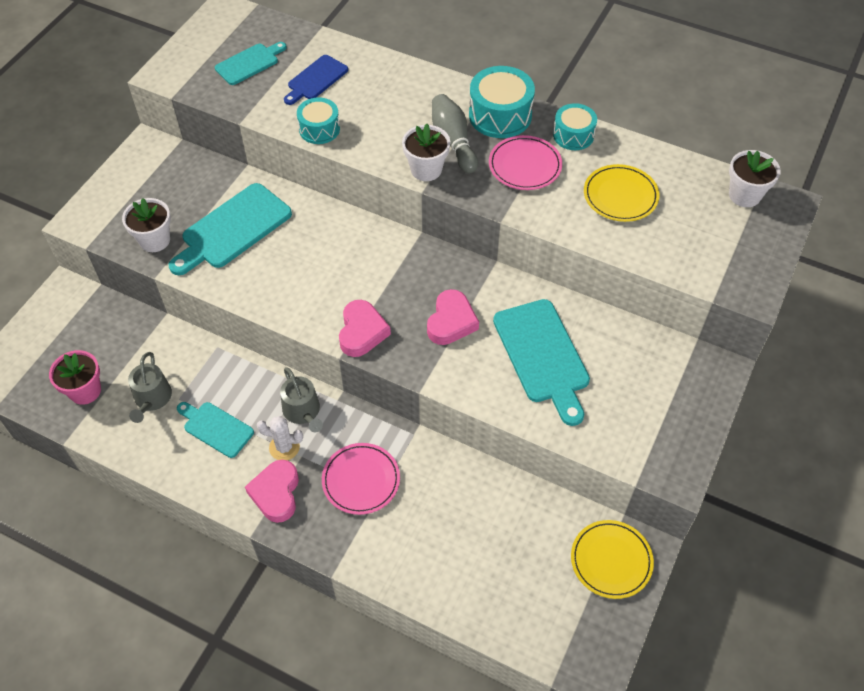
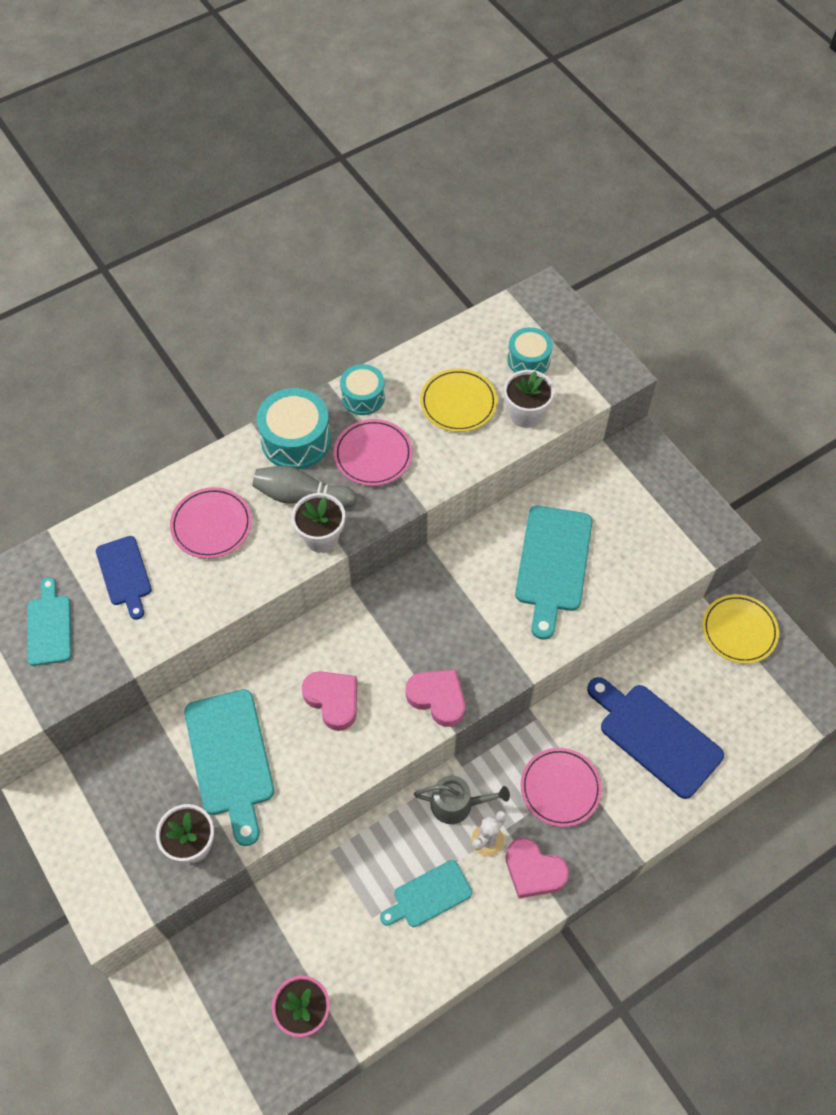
camera: 60 degrees left, 5 degrees up
(152, 399) = (356, 945): grey watering can -> none
(319, 129) = (199, 604): turquoise drum -> turquoise drum (528, 360)
(389, 104) = (211, 525): none -> pink plate
(451, 322) = (472, 616): pink heart -> pink heart (333, 700)
(455, 534) = (656, 736): none -> blue cutting board
(542, 355) = (552, 564): turquoise cutting board -> turquoise cutting board turned 90 degrees clockwise
(744, 195) = (517, 316): white flower pot -> white flower pot (525, 414)

